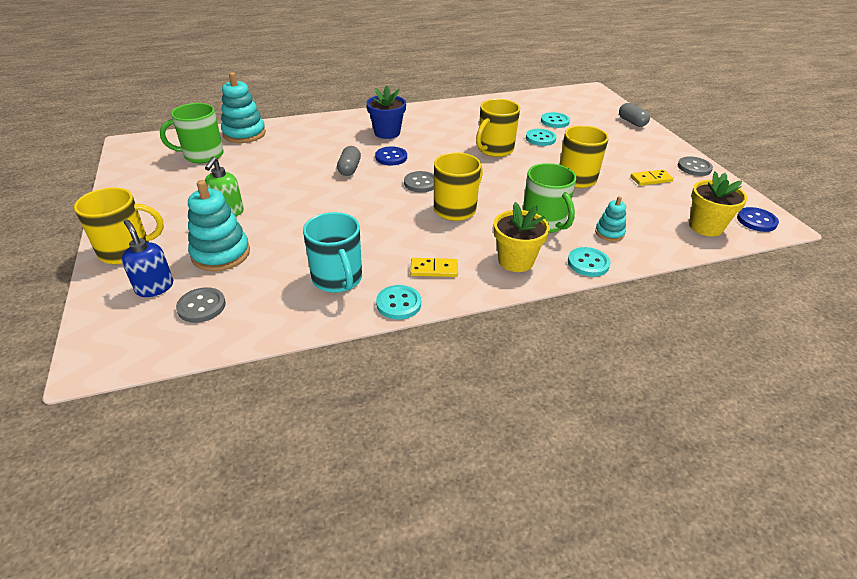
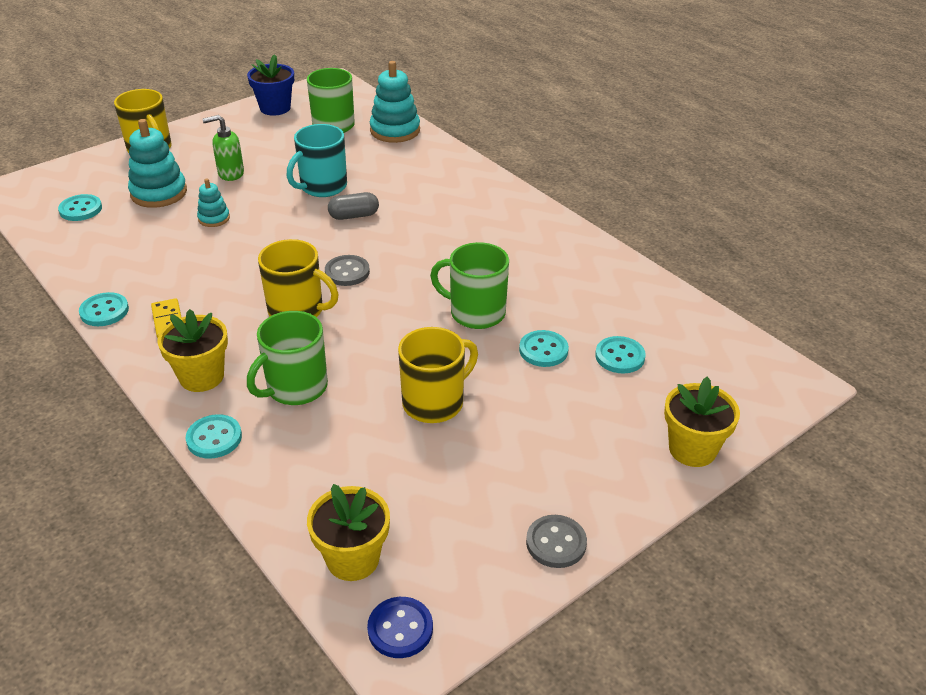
camera: 70 degrees right, 0 degrees up
(155, 287) = (102, 180): blue soap dispenser -> none
(201, 306) = (80, 209): grey button -> turquoise button
(337, 279) = (136, 265): turquoise mug -> turquoise mug (322, 187)
(387, 133) = (464, 217): blue flower pot -> blue flower pot (275, 108)
(391, 157) = (400, 236): blue button -> none
(494, 149) = (476, 313): yellow mug -> green mug
(609, 233) = (294, 451): turquoise stacking toy -> turquoise stacking toy (214, 218)
(632, 122) = (692, 449): grey capsule -> yellow flower pot
(651, 179) = (477, 487): yellow domino -> none

